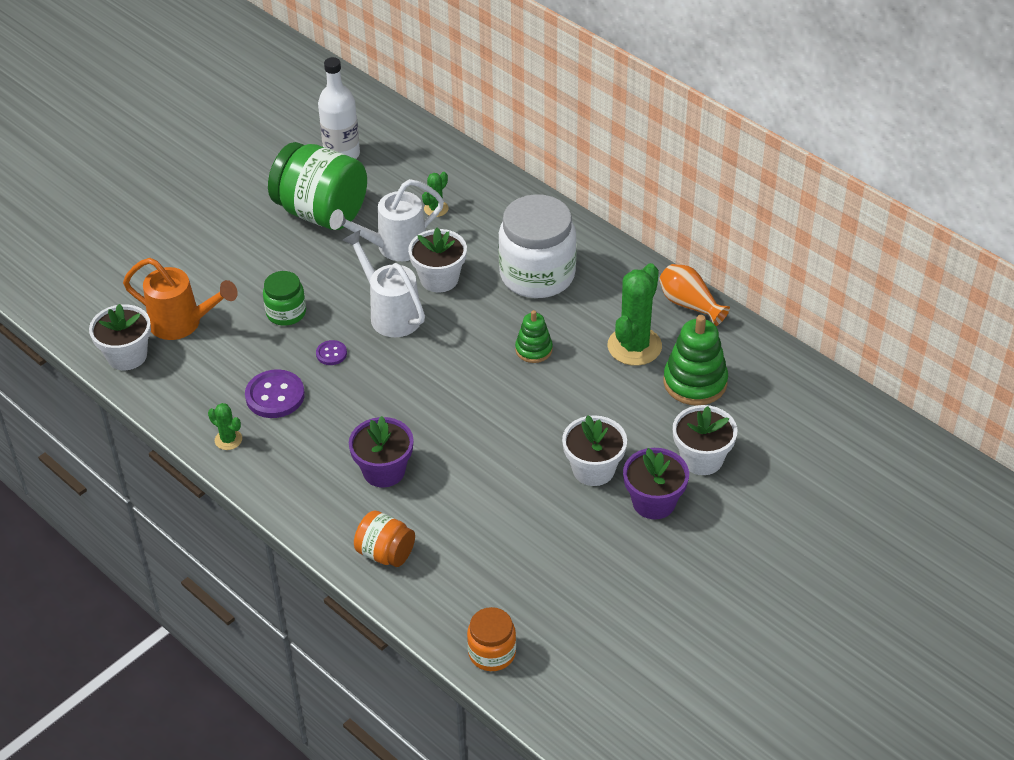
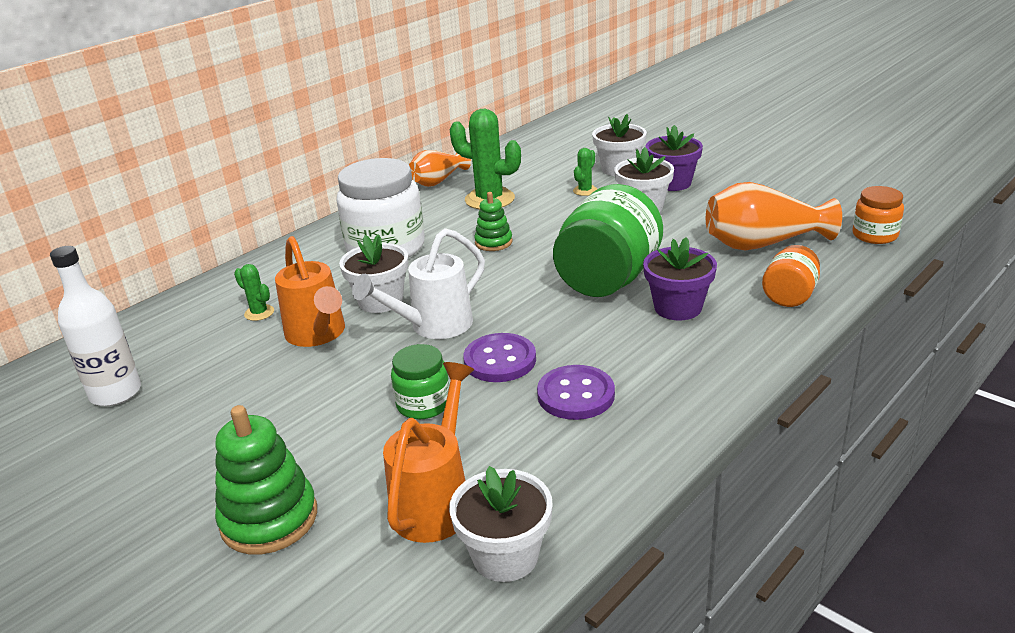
camera: 90 degrees left, 15 degrees down
(228, 440) = (660, 424): green cactus -> green cactus (585, 191)
(321, 212) = (230, 397): green jar -> green jar (608, 279)
(331, 354) = (500, 360): purple button -> purple button, size x1.87
(394, 247) = (318, 334): white watering can -> orange watering can
(491, 554) = (763, 244): none -> orange vase
(695, 382) = (533, 175): green stacking toy -> green stacking toy (269, 519)

